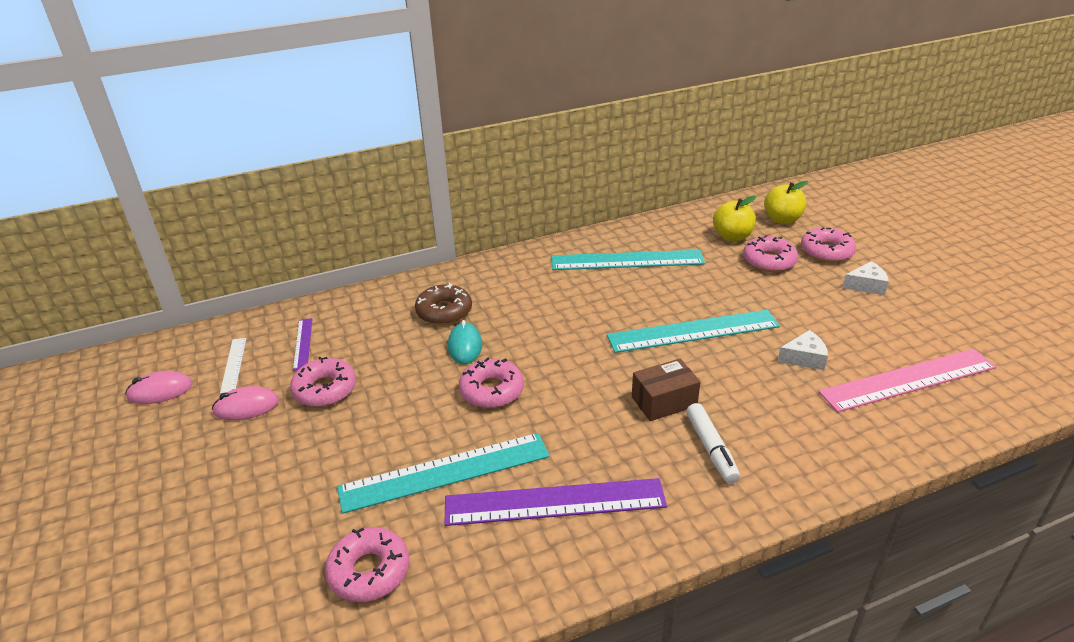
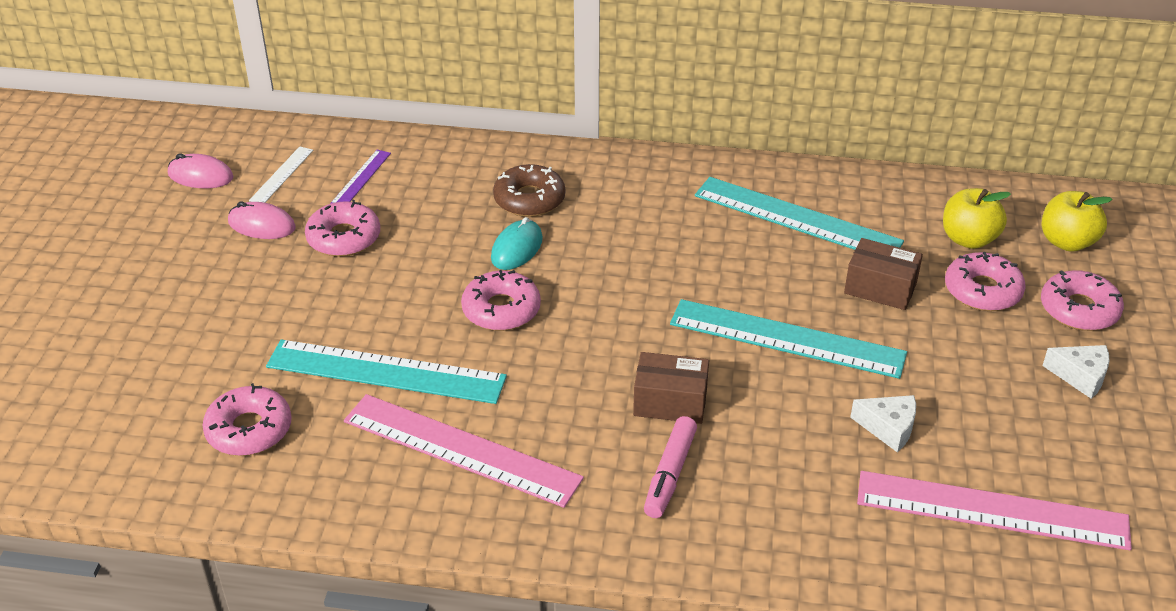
camera: 30 degrees right, 5 degrees up
(554, 502) = (461, 449): purple ruler -> pink ruler
(711, 448) = (670, 474): white marker -> pink marker
(714, 281) = (880, 288): none -> brown box

